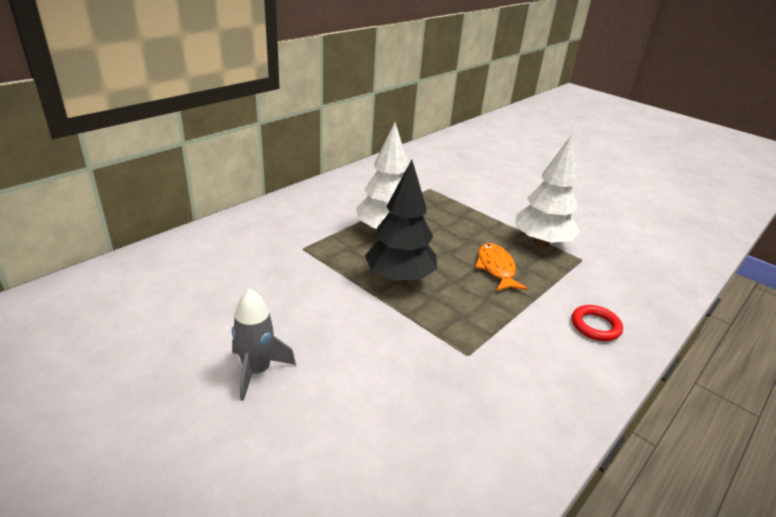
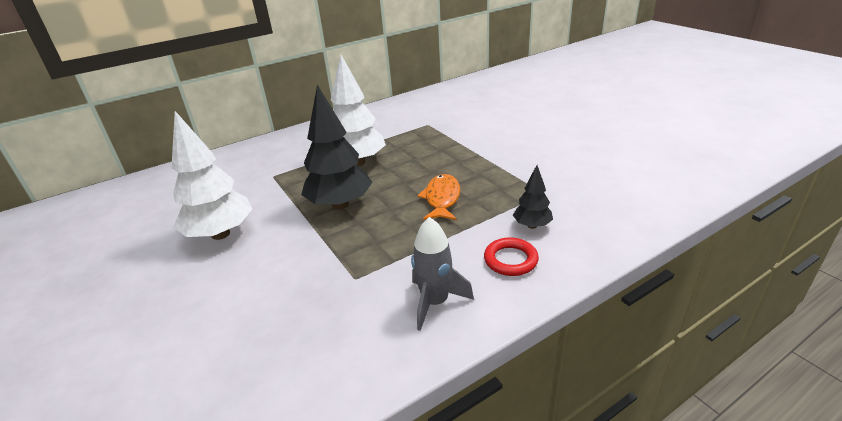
camera: 20 degrees right, 0 degrees up
(257, 371) = (162, 276): grey rocket -> grey rocket (435, 302)
(541, 242) = (508, 175): white tree -> white tree (221, 234)
(593, 292) = (532, 225): none -> black tree

